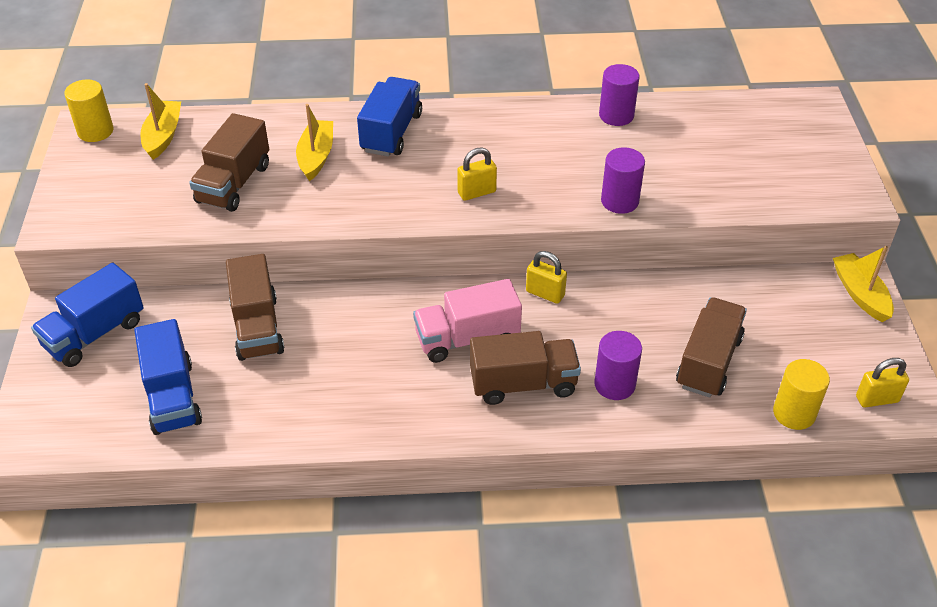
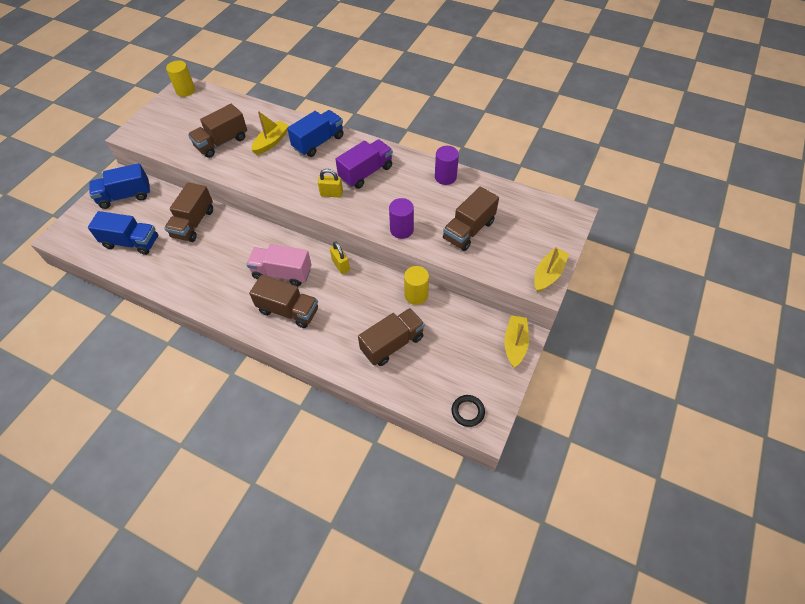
camera: 30 degrees right, 10 degrees up
(163, 136) = (212, 104): yellow boat -> yellow boat (548, 274)
(172, 397) = (131, 242): blue truck -> blue truck turned 90 degrees counterclockwise
(501, 148) = (366, 173): none -> purple truck
(614, 384) = (333, 333): purple cylinder -> none
(708, 169) = (469, 230): none -> brown truck
(794, 413) = (413, 396): yellow cylinder -> yellow cylinder (416, 295)
(877, 399) = (467, 411): yellow padlock -> black ring

